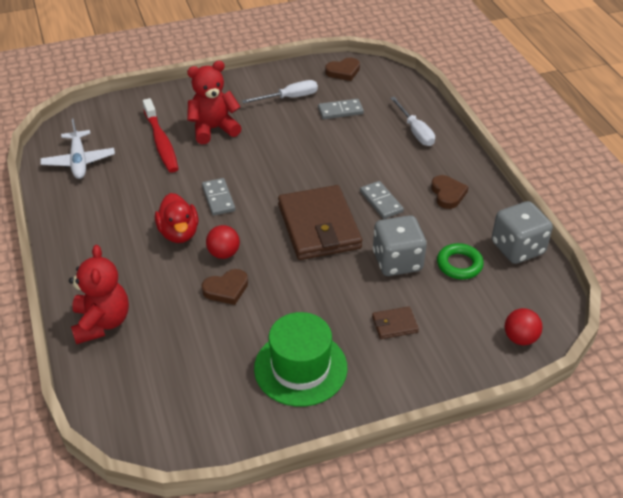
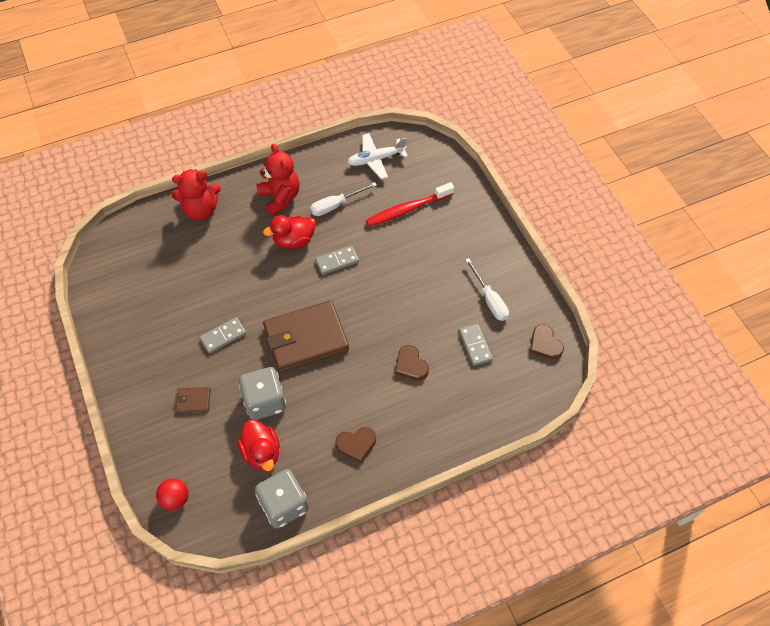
camera: 85 degrees right, 15 degrees up
(213, 129) = (431, 245): red teddy bear -> red teddy bear (280, 198)
(224, 253) = (271, 274): red ball -> none
(226, 289) = (233, 280): brown heart -> brown heart (411, 365)
(300, 368) = (153, 337): green hat -> none
(381, 201) = (341, 386): grey domino -> grey domino (223, 336)
(394, 324) = (193, 401): brown wallet -> brown wallet turned 75 degrees counterclockwise
(415, 131) = (451, 415): white screwdriver -> white screwdriver (336, 205)
(459, 264) = (262, 452): green ring -> red duck

